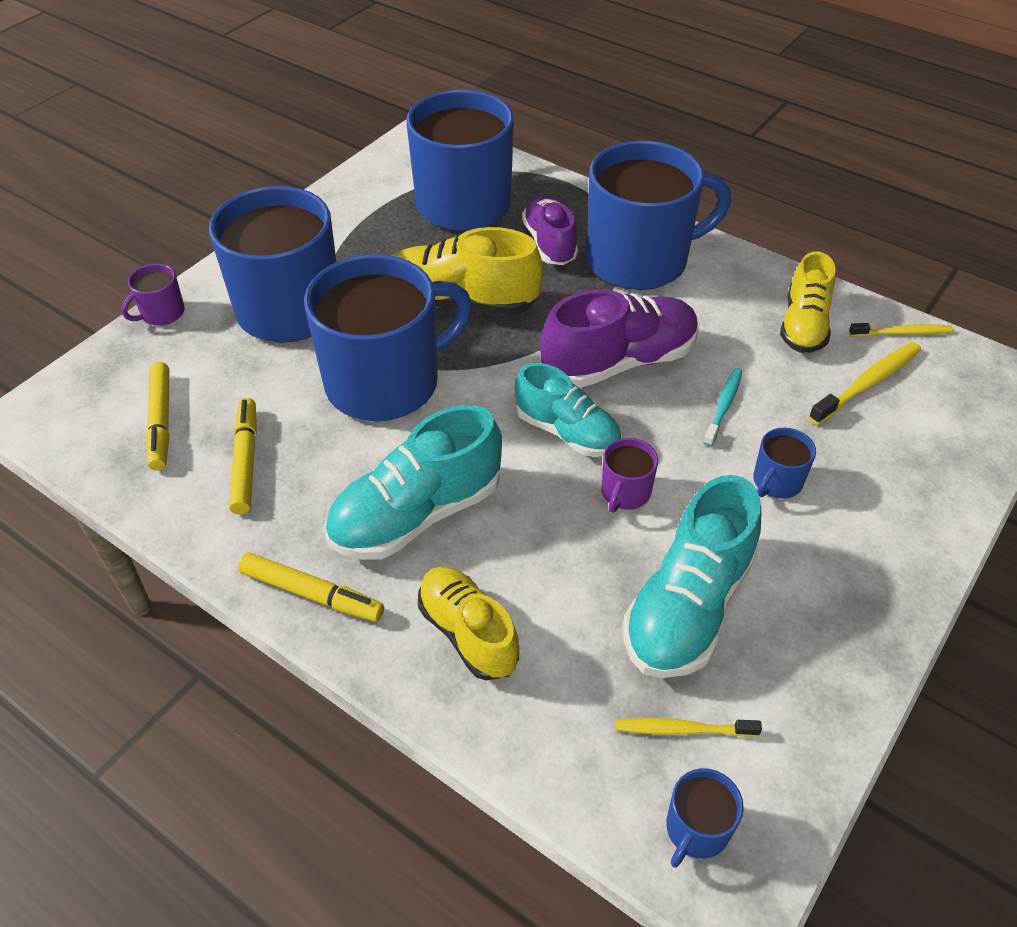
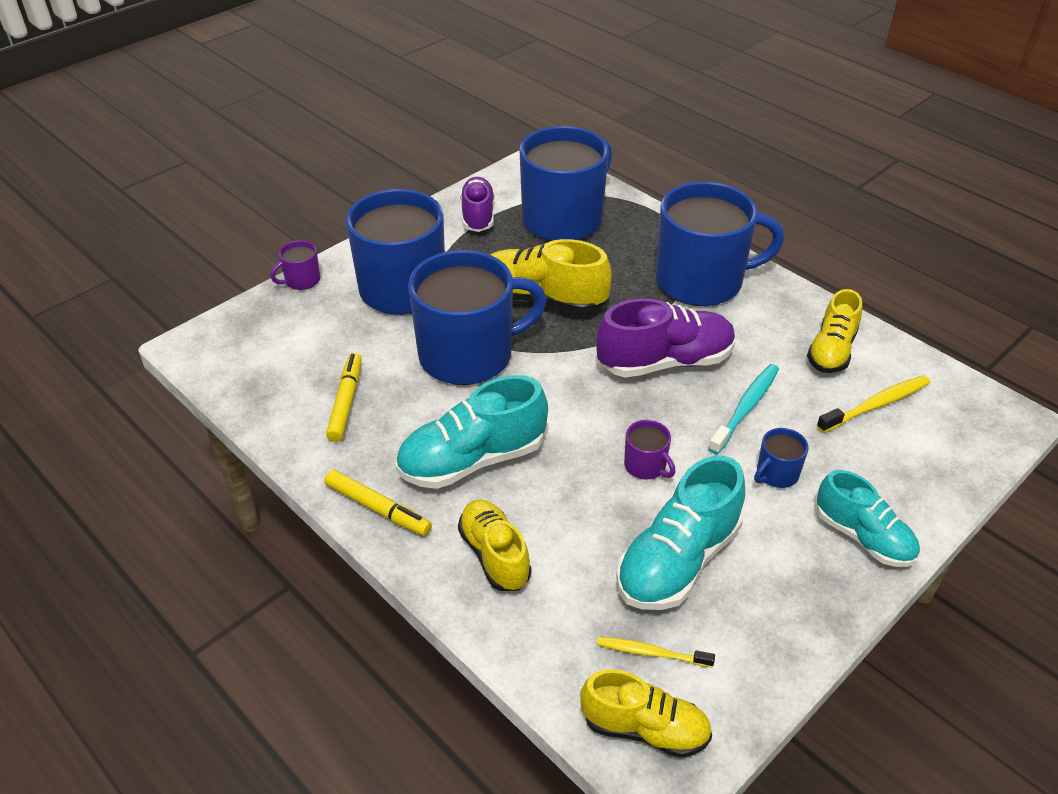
camera: 10 degrees right, 5 degrees down
(161, 421) = (286, 364): yellow marker -> none
(549, 243) = (627, 259): purple shoe -> purple shoe (478, 215)
(567, 432) = (609, 412): turquoise shoe -> turquoise shoe (863, 537)
(625, 493) = (646, 466): purple mug -> purple mug turned 75 degrees counterclockwise
(696, 830) = (645, 728): blue mug -> yellow shoe
(723, 406) = (745, 408): turquoise toothbrush -> turquoise toothbrush, size x1.50
(902, 333) = (918, 367): yellow toothbrush -> none

